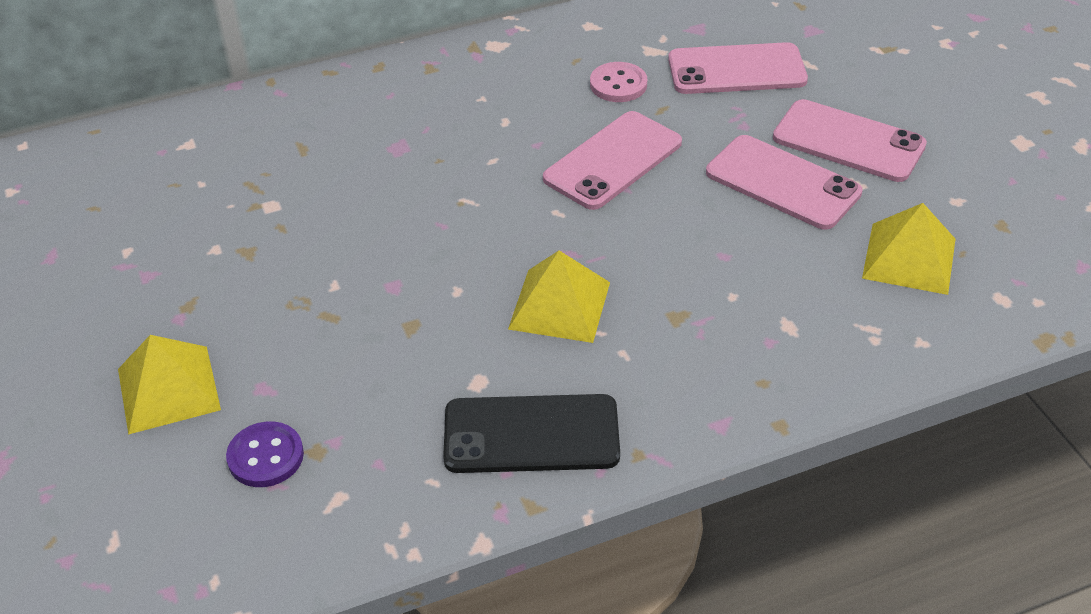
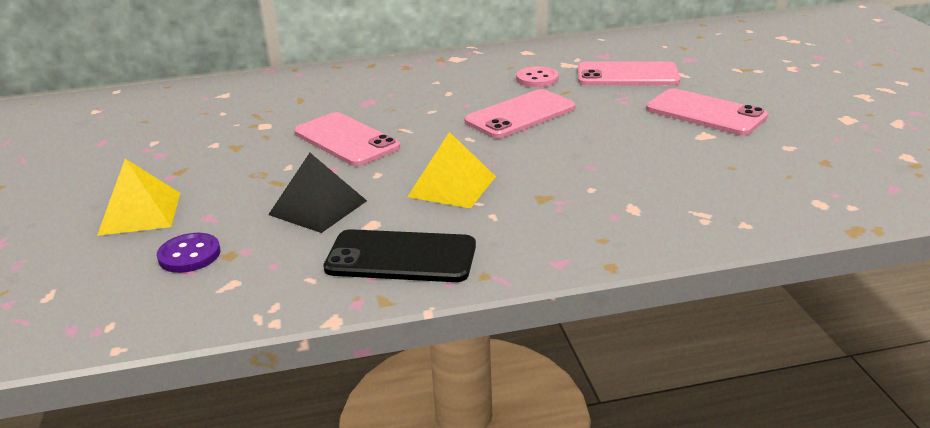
camera: 10 degrees right, 15 degrees down
(400, 358) = (318, 207): none -> black pyramid
(782, 183) = (648, 131): pink phone -> pink phone (346, 140)
(909, 258) = (742, 176): yellow pyramid -> none

